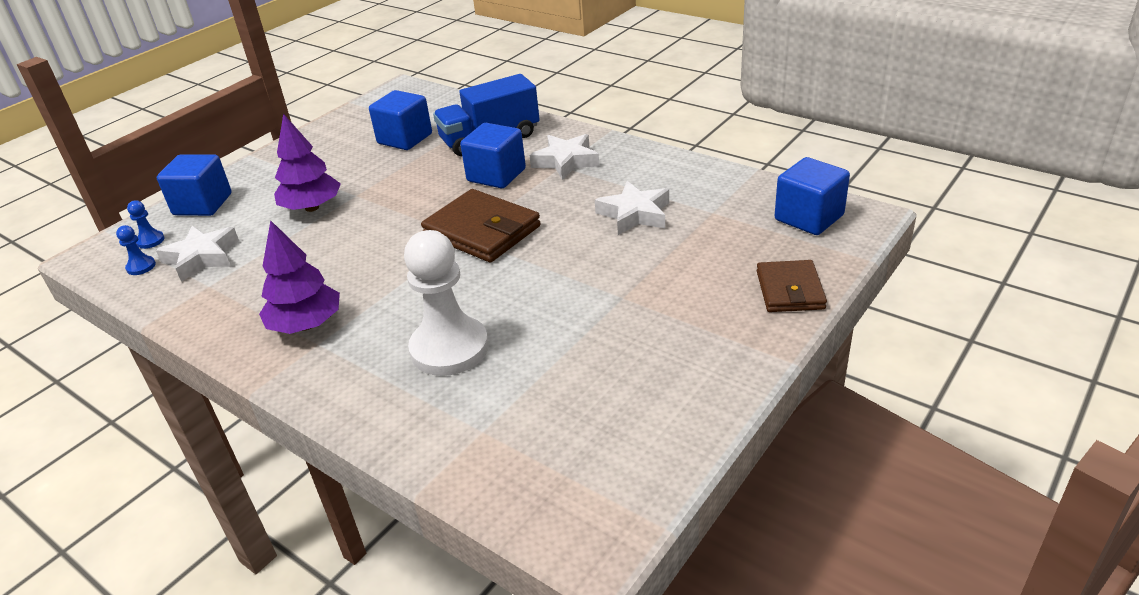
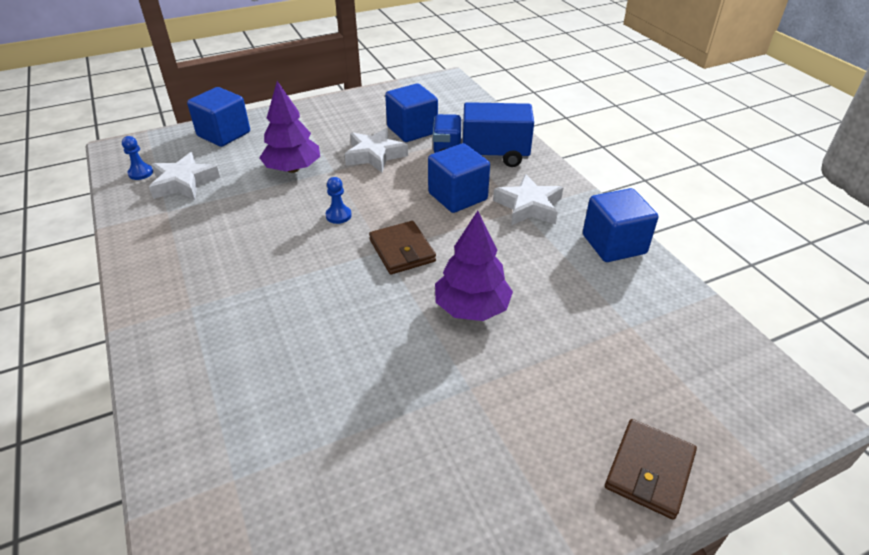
camera: 25 degrees right, 5 degrees up
(150, 241) = (165, 152): blue pawn -> blue pawn (338, 215)
(306, 325) = (198, 283): purple tree -> purple tree (471, 308)
(449, 348) = (280, 367): white pawn -> none
(482, 231) = (402, 250): brown wallet -> brown wallet, size x0.64
(635, 214) = (551, 293): white star -> white star (375, 155)
(809, 218) = (734, 382): blue cube -> blue cube (614, 244)

